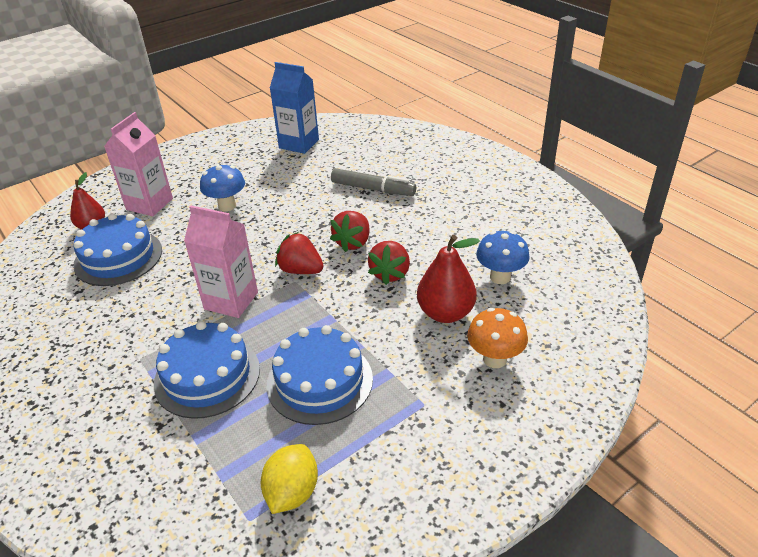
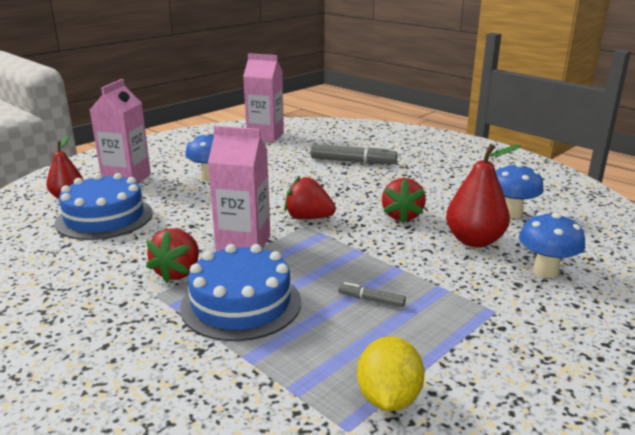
camera: 10 degrees left, 15 degrees down
(299, 144) = (265, 136): blue carton -> pink carton
(320, 381) = (371, 300): blue cake -> grey marker
(353, 242) = (352, 197): red strawberry -> red strawberry (178, 272)
(494, 359) = (545, 271): orange mushroom -> blue mushroom

